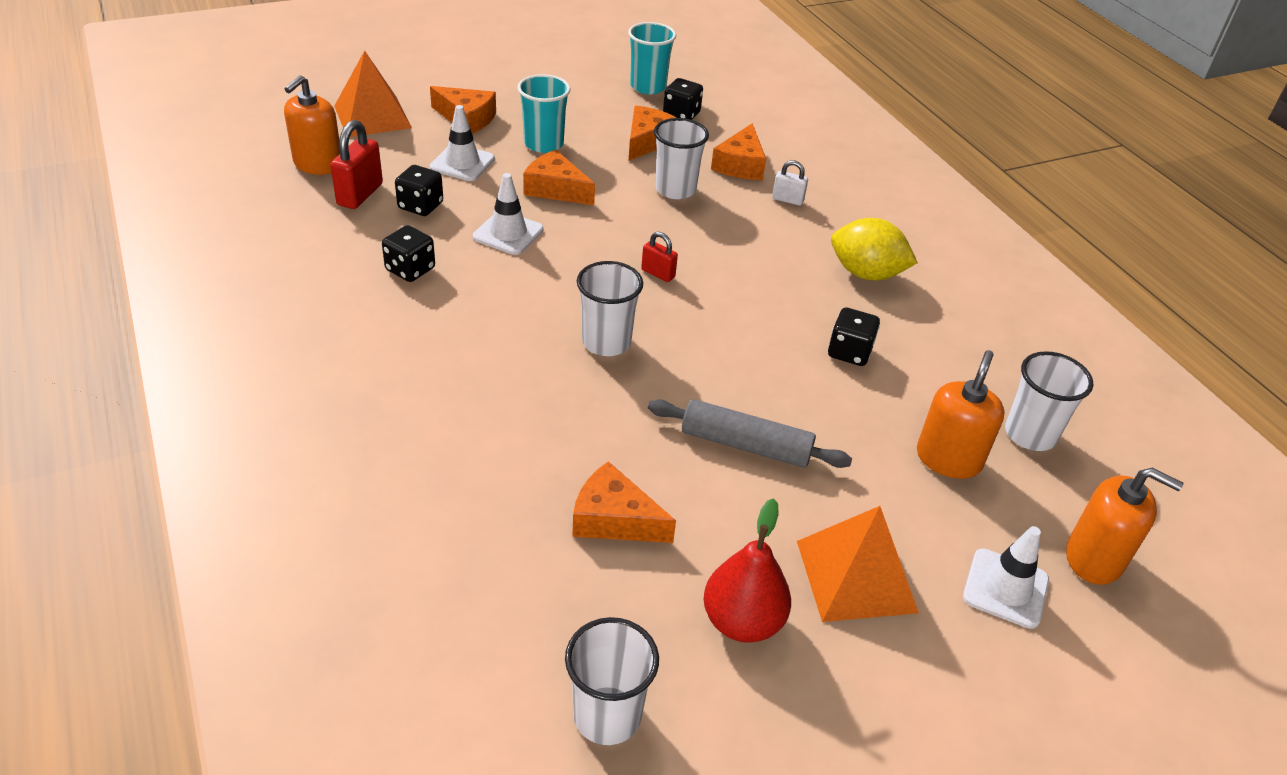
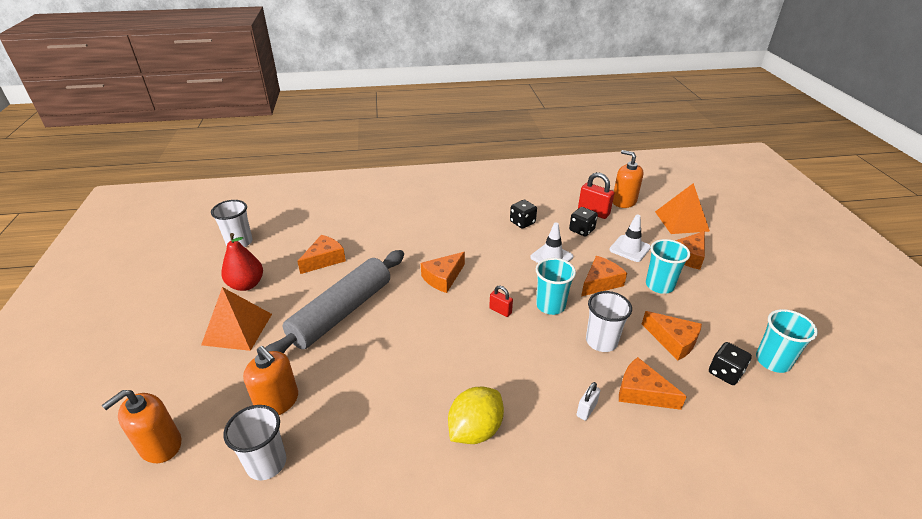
camera: 110 degrees right, 5 degrees down
(606, 342) = (443, 278): white cup -> orange cheese
(626, 230) = (550, 305): none -> turquoise cup
(658, 273) = (500, 311): red padlock -> red padlock turned 75 degrees clockwise
(745, 445) = (342, 312): grey rolling pin -> grey rolling pin, size x1.64
(849, 352) = (392, 385): black dice -> none
(1005, 588) = (182, 388): white traffic cone -> none

